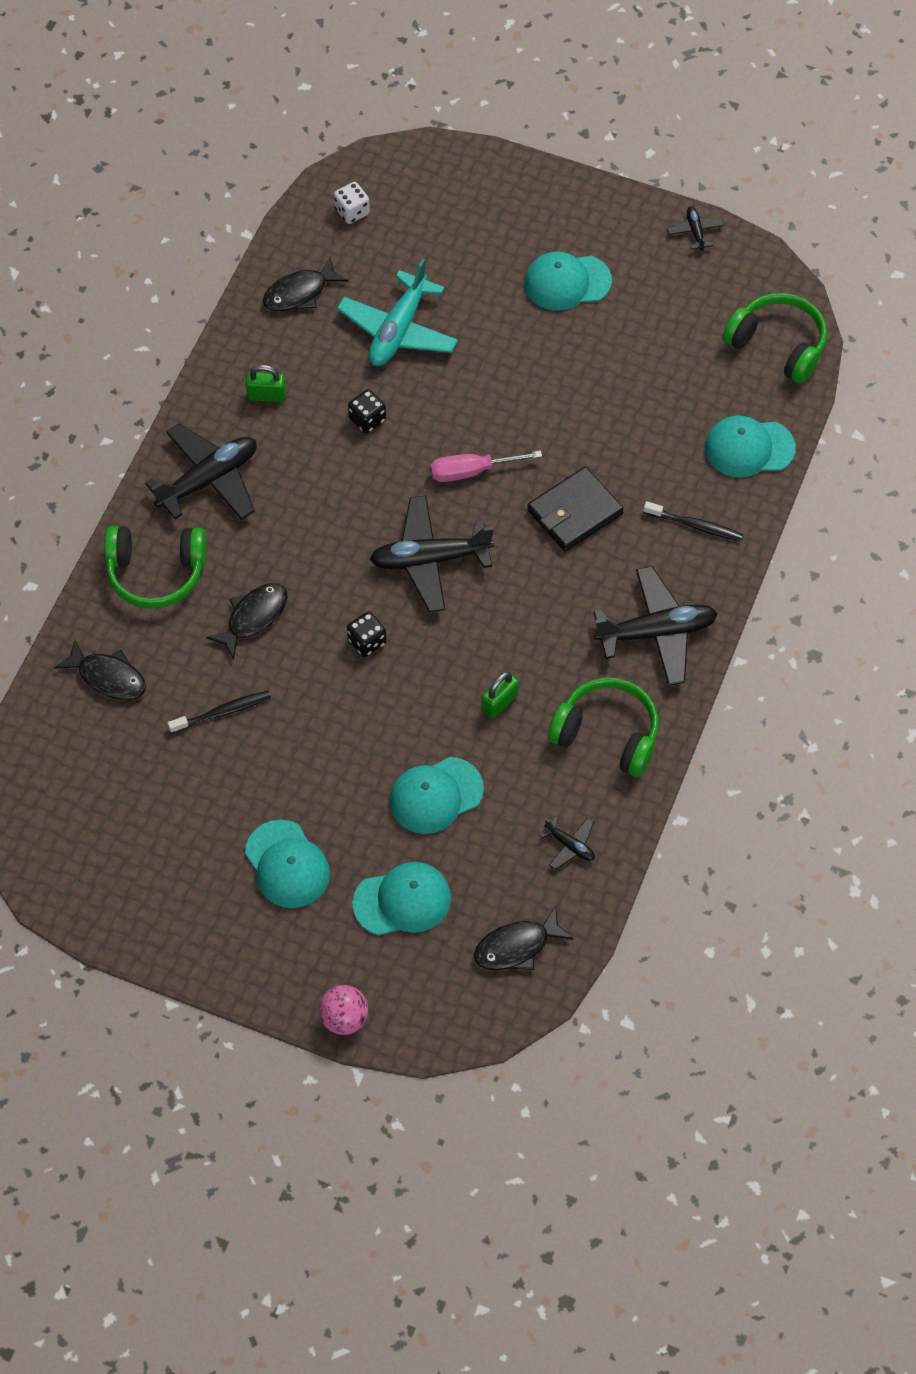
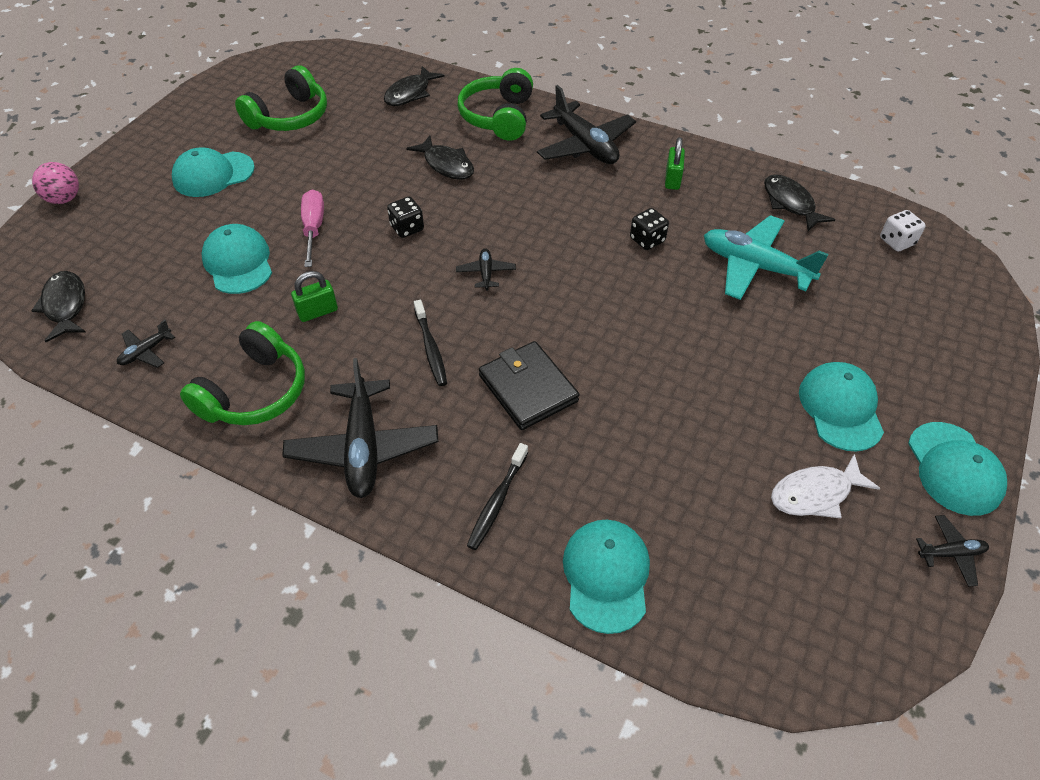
camera: 95 degrees right, 10 degrees down
(222, 712) = (362, 146): black toothbrush -> black toothbrush (431, 348)
(402, 901) = (148, 236): turquoise cap -> turquoise cap (954, 468)
(430, 559) = (486, 273): black plane -> black plane, size x0.47
(472, 471) = (585, 310): pink screwdriver -> pink screwdriver (314, 229)
(499, 703) = (318, 312): green padlock -> green padlock turned 75 degrees counterclockwise
(655, 309) = (815, 494): none -> white fish
(778, 345) = (775, 635): green headphones -> green headphones (290, 117)

